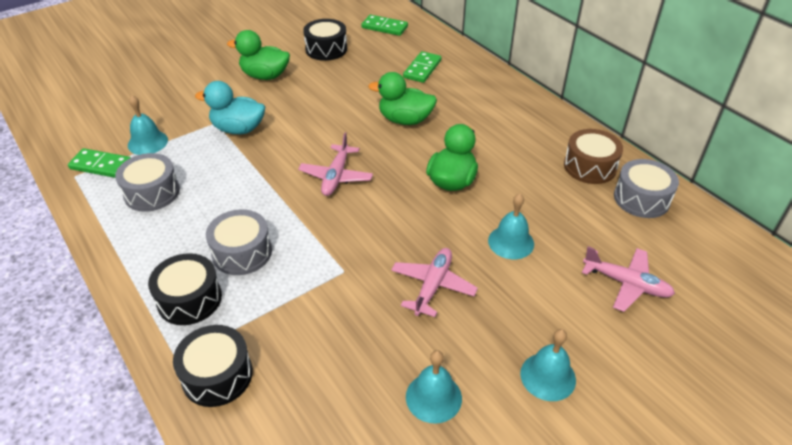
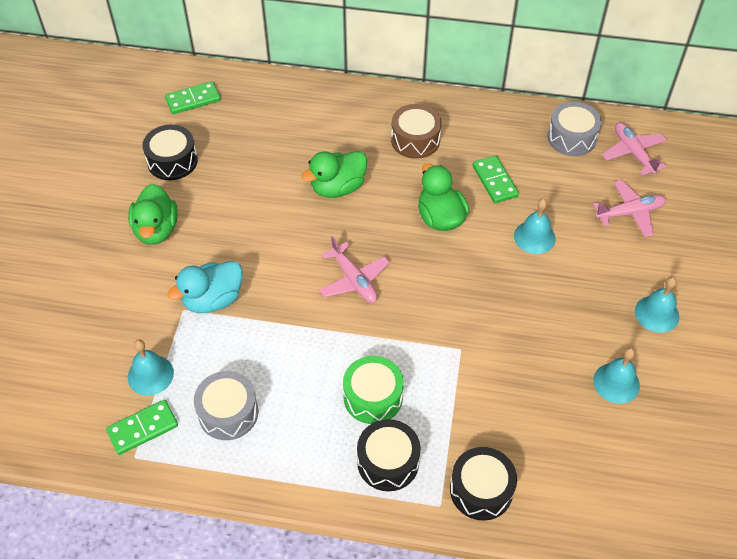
camera: 45 degrees left, 10 degrees up
(242, 252) = (373, 397): grey drum -> green drum
(265, 76) = (156, 230): green duck -> green duck turned 60 degrees counterclockwise
(422, 69) = (286, 125): green domino -> green domino (494, 181)
(433, 286) = (527, 310): pink plane -> pink plane (633, 153)
(590, 166) = (513, 134): brown drum -> brown drum (415, 140)

